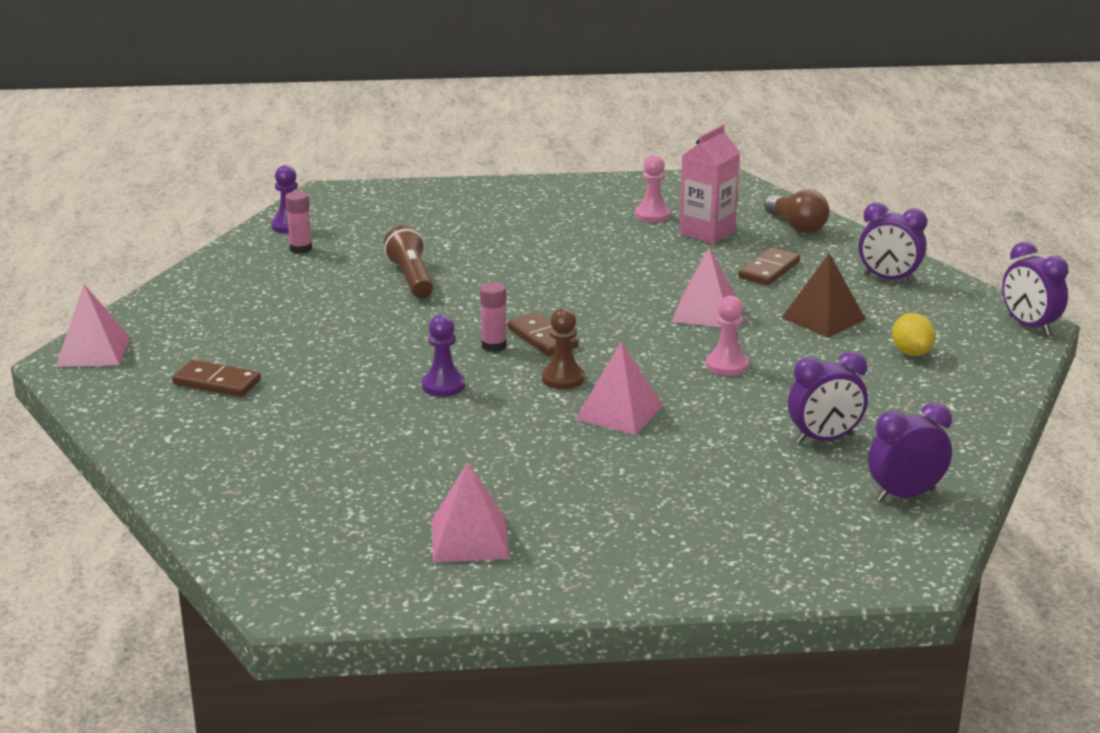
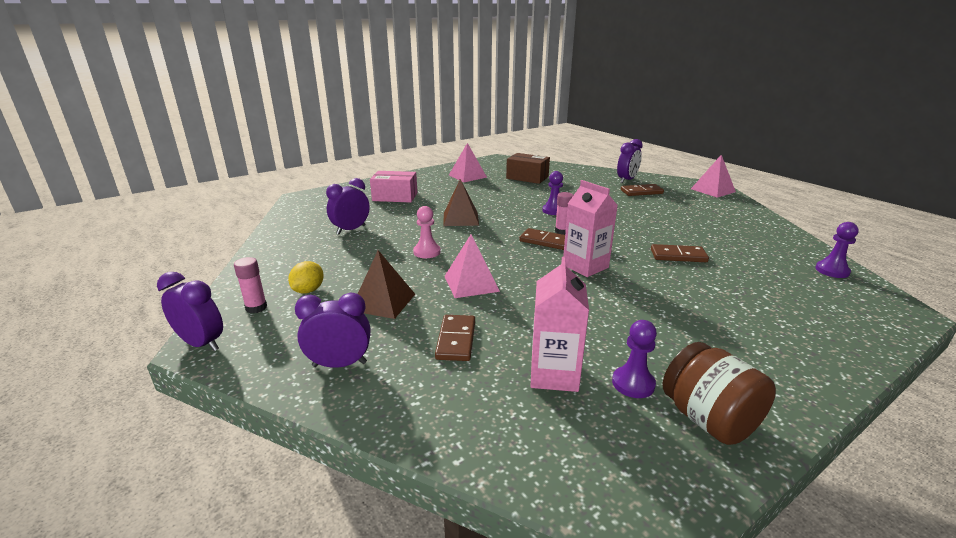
camera: 150 degrees right, 0 degrees up
(300, 249) = (779, 256): pink glue stick -> pink glue stick (256, 308)
(347, 490) = (527, 177): none -> brown box
(411, 278) = (678, 256): brown flashlight -> brown domino
(544, 296) = (585, 266): none -> pink carton
(563, 379) = (505, 225): brown pawn -> none
(619, 412) = (460, 219): pink pyramid -> brown pyramid
(629, 192) = (708, 419): none -> brown jar
(652, 215) = (633, 383): pink pawn -> purple pawn
(696, 509) = (395, 197): none -> pink box
(796, 226) = (473, 424): brown light bulb -> none
(905, 495) = (304, 217): purple clock -> purple clock (626, 180)
(911, 352) = (308, 290): yellow lemon -> yellow lemon turned 60 degrees clockwise

